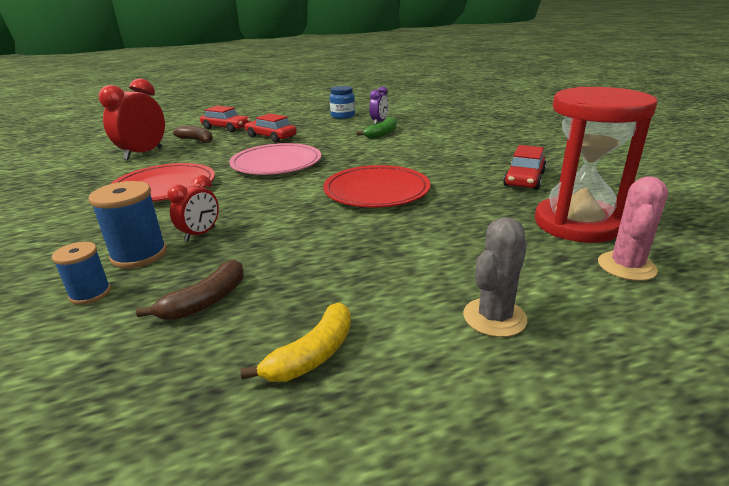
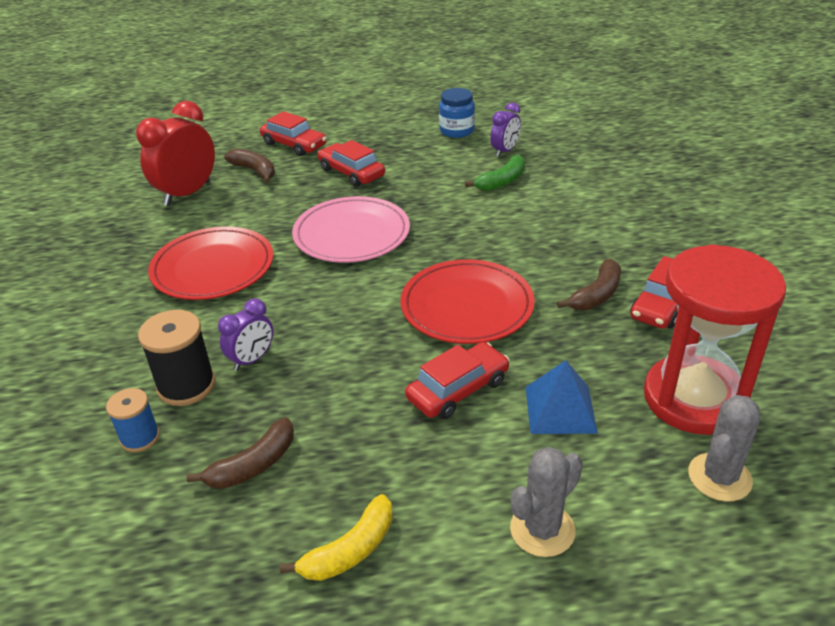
camera: 10 degrees right, 10 degrees up
(139, 255) = (186, 386): blue spool -> black spool
(200, 234) = (252, 360): red clock -> purple clock
(384, 236) = (458, 390): none -> red car
(473, 178) = (596, 295): none -> brown banana
(474, 239) = (560, 409): none -> blue pyramid
(626, 266) = (719, 477): pink cactus -> grey cactus

